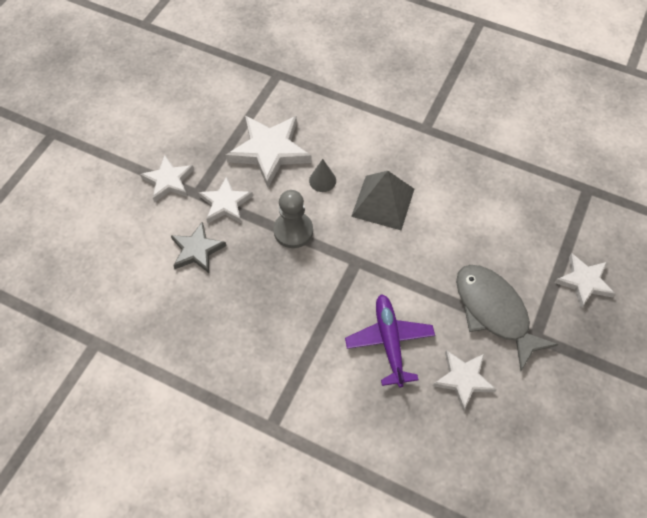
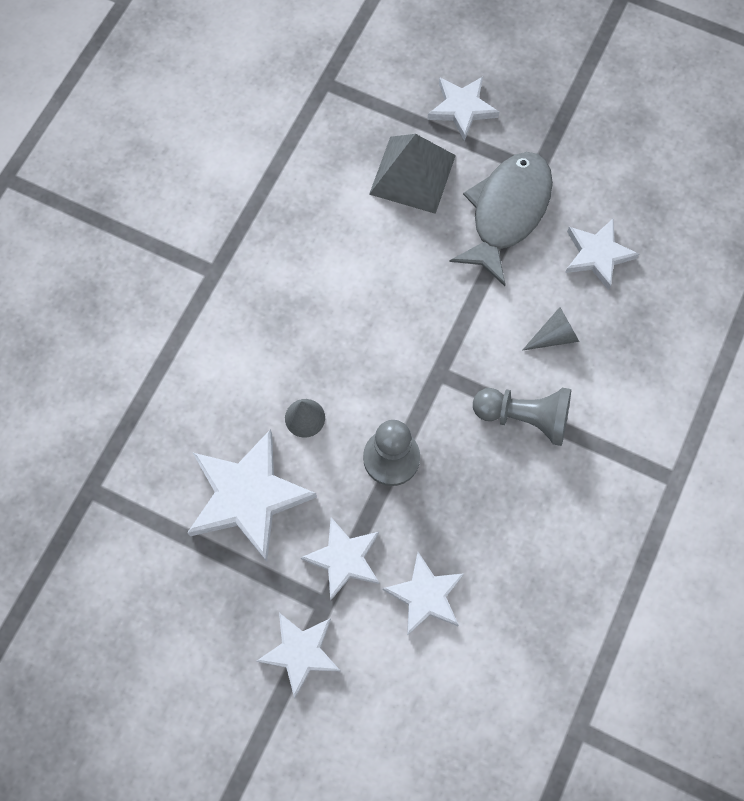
camera: 90 degrees left, 10 degrees up
(197, 250) = (425, 595): grey star -> white star
(322, 317) = (524, 417): none -> grey pawn
(383, 202) = (343, 335): grey pyramid -> grey pyramid (412, 174)
(389, 342) = (554, 336): purple plane -> grey cone
(494, 311) = (507, 212): grey fish -> grey fish turned 150 degrees clockwise

